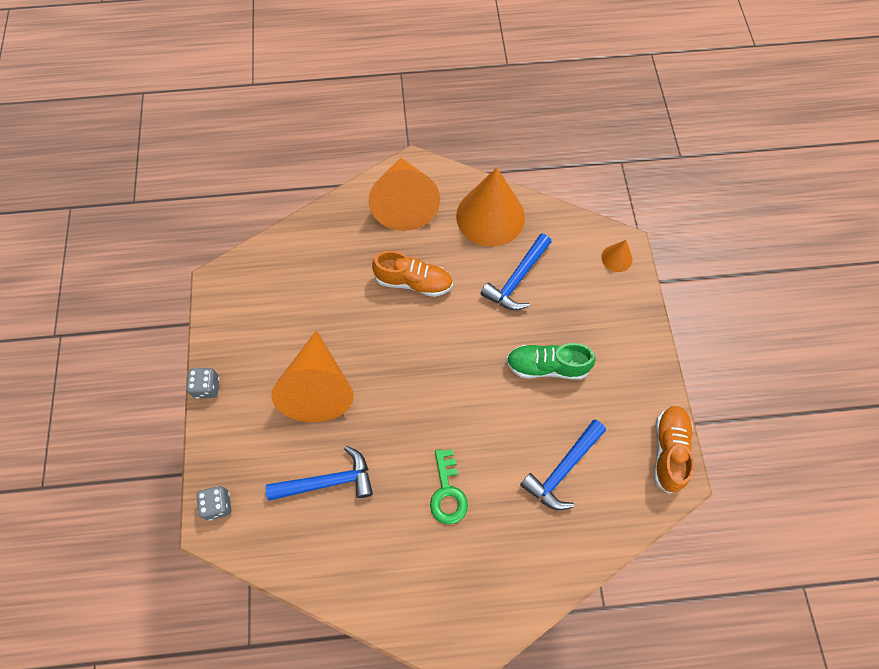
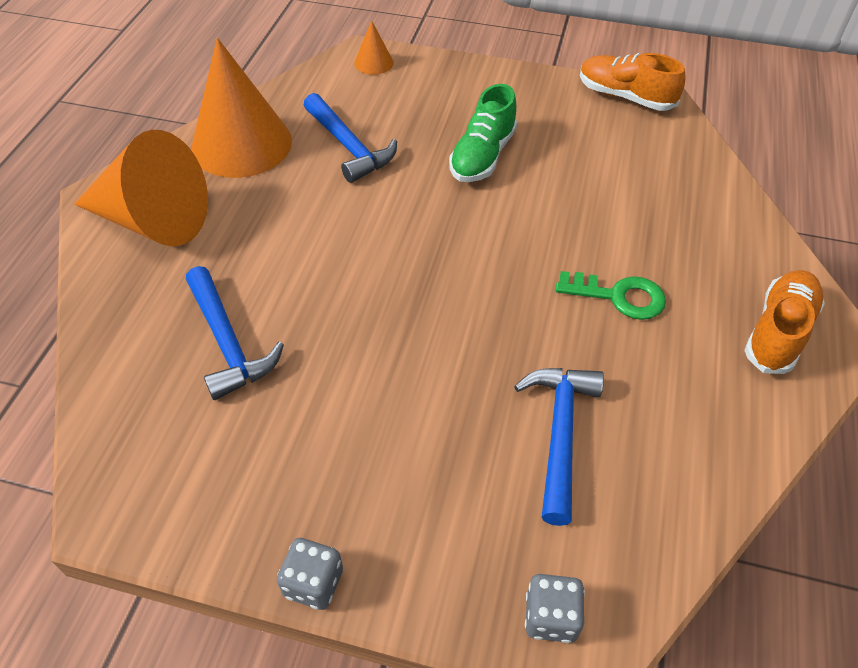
camera: 70 degrees left, 15 degrees down
(318, 387) = (396, 406): orange cone -> none
(413, 282) = (287, 246): orange shoe -> orange shoe (778, 332)
(563, 469) = (621, 181): blue hammer -> blue hammer (228, 342)

